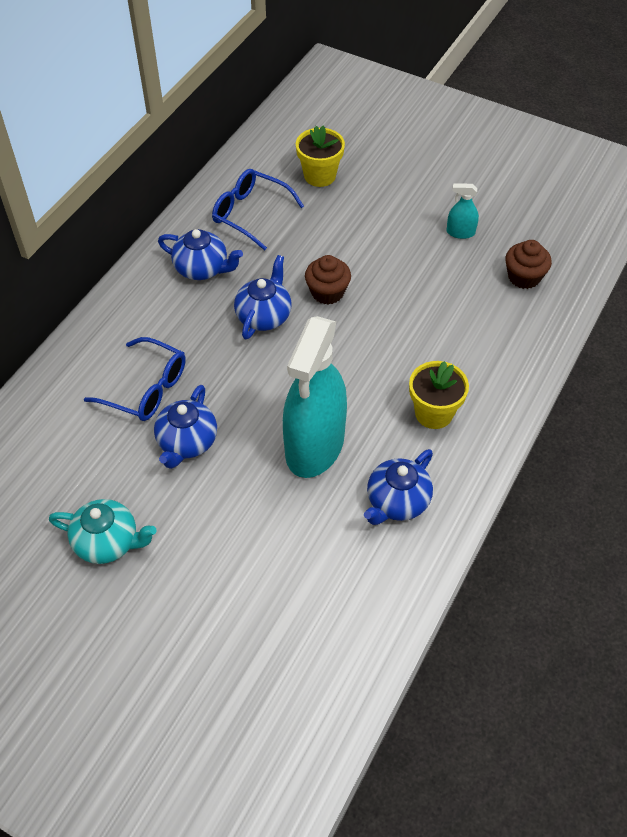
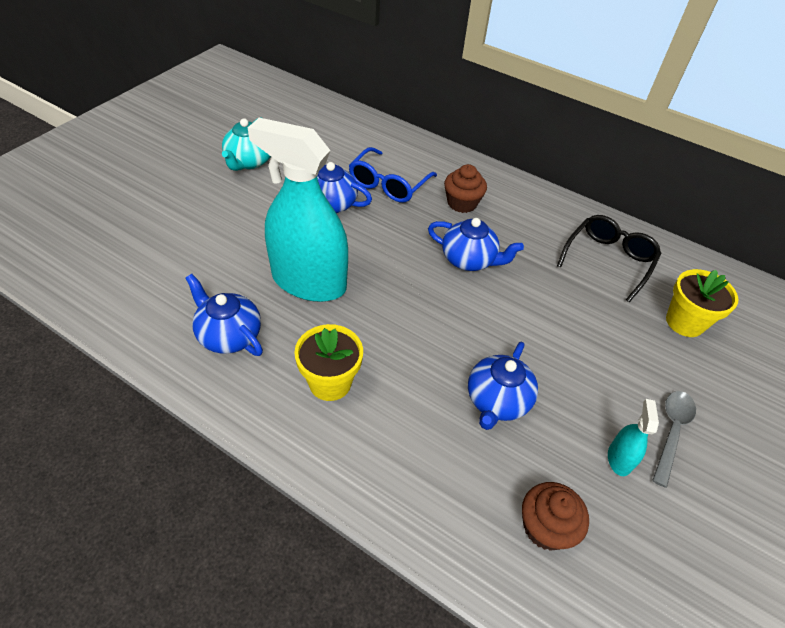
camera: 90 degrees right, 5 degrees down
(202, 268) = (527, 222): blue teapot -> blue teapot (497, 401)
(250, 213) = (608, 260): blue glasses -> black glasses
(327, 292) = (503, 310): brown cupcake -> brown cupcake (462, 203)
(430, 201) = (671, 432): none -> grey spoon

